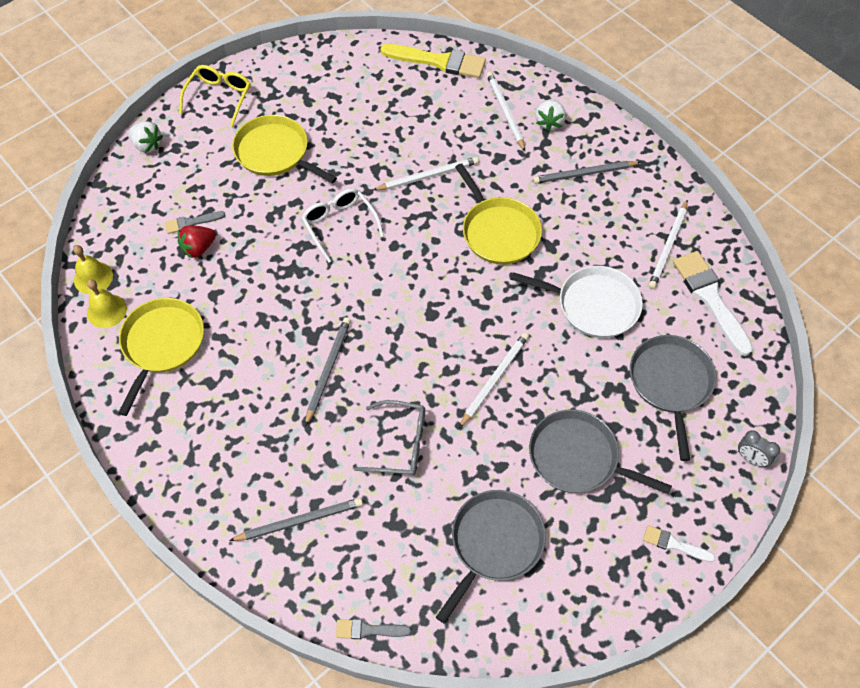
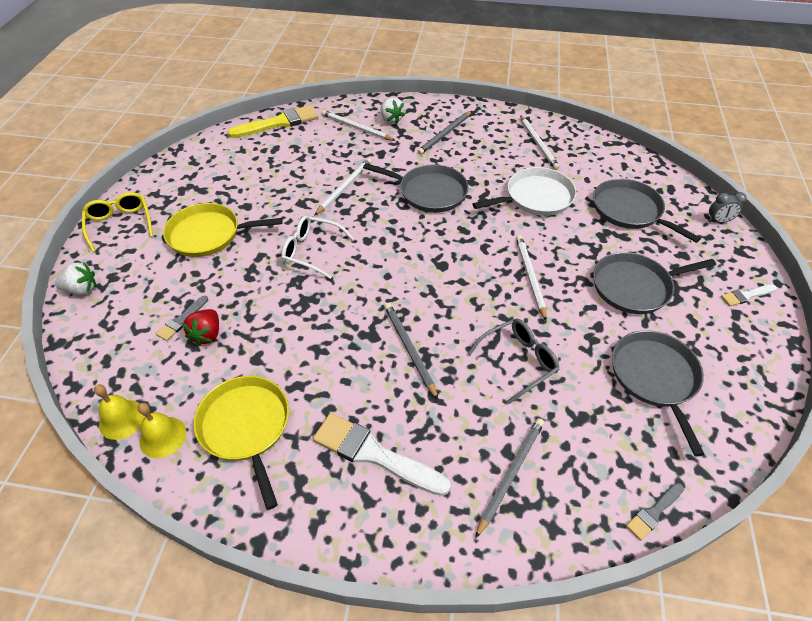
camera: 40 degrees left, 10 degrees down
(498, 231) = (429, 192): yellow pan -> grey pan
(710, 298) = (593, 156): white brush -> white brush (374, 454)

